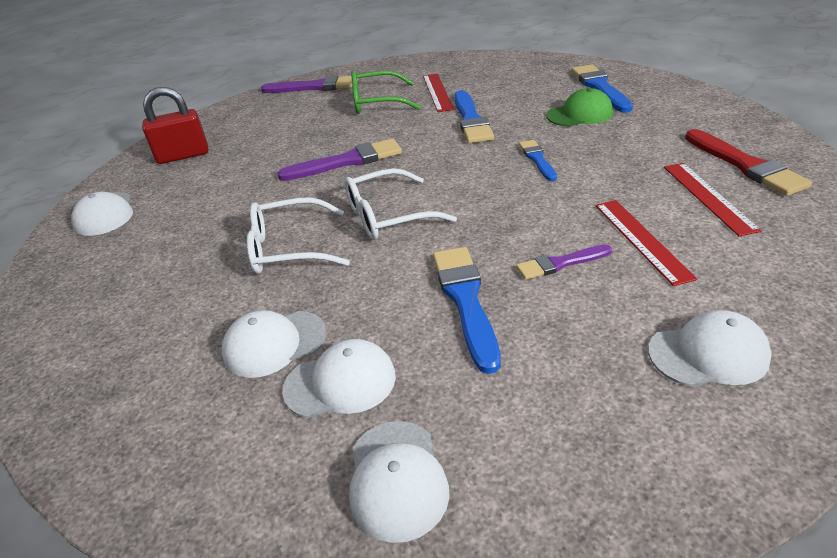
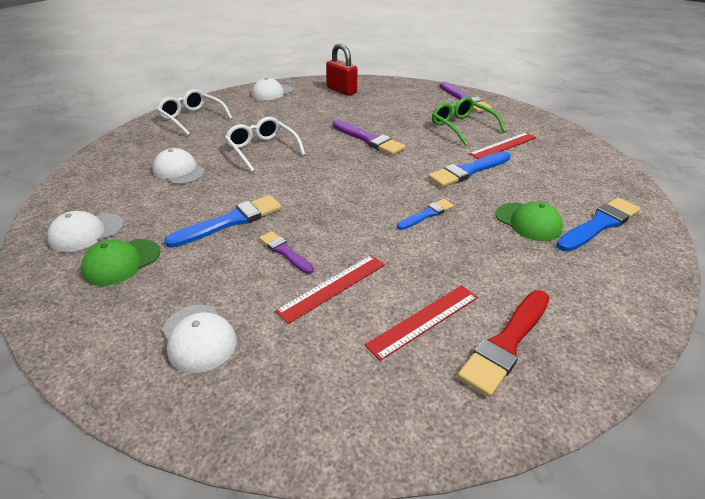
camera: 60 degrees right, 0 degrees up
(340, 382) = (152, 198): white cap -> none
(388, 216) = (311, 171): white glasses -> white glasses (193, 118)
(513, 428) = (122, 262): none -> green cap

